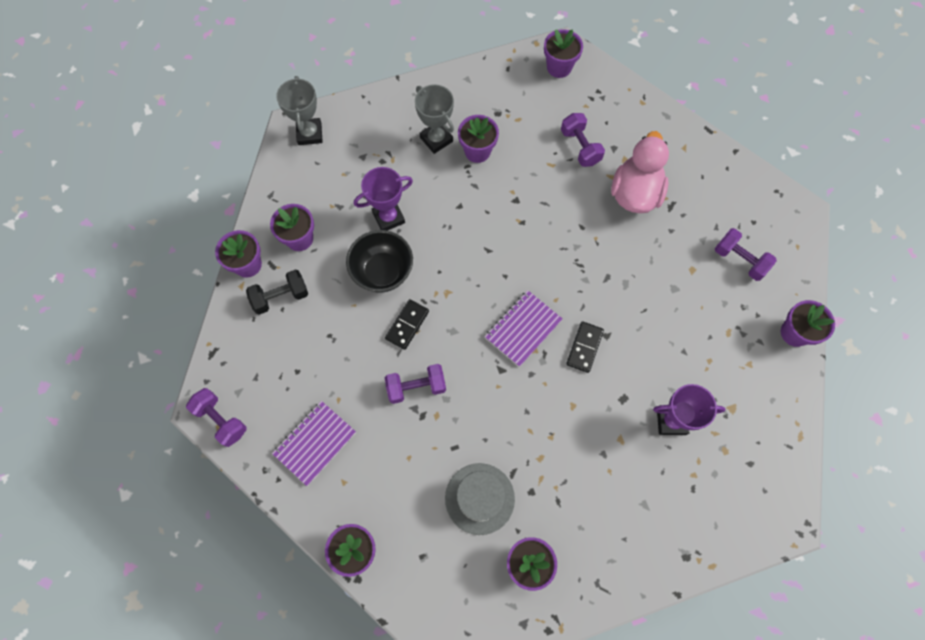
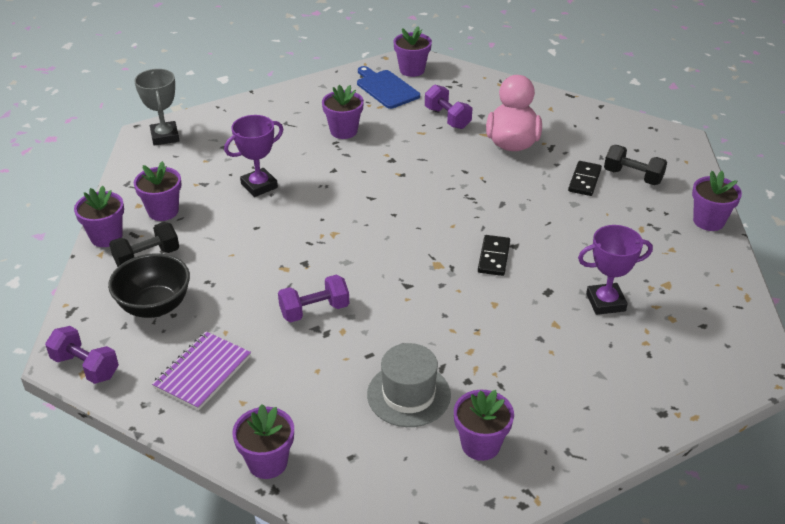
camera: 10 degrees left, 30 degrees down
(382, 272) = (260, 226): black bowl -> black bowl (155, 306)
(407, 325) = (295, 263): black domino -> black domino (584, 180)
(436, 139) = (299, 127): grey trophy -> none
(523, 329) = (423, 251): purple notebook -> none
(528, 92) = (386, 88): none -> blue cutting board
(739, 260) = (632, 176): purple dumbbell -> black dumbbell

